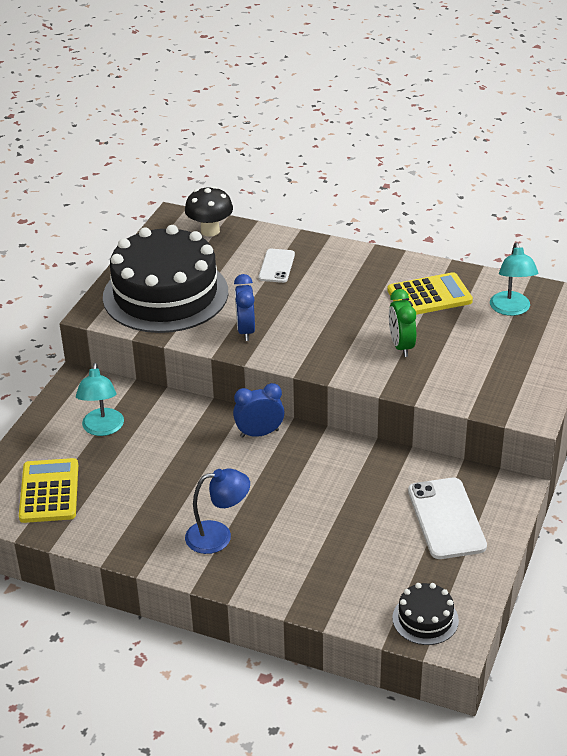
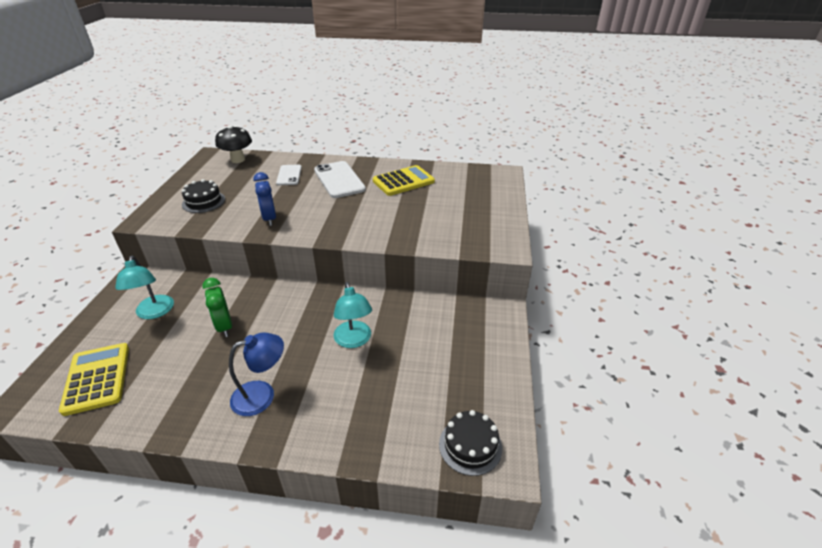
camera: 15 degrees left, 0 degrees up
(165, 294) = (203, 202): black cake -> black cake, size x0.42
(259, 433) = (291, 296): blue clock -> none
(401, 346) = (392, 215): green clock -> green clock (224, 326)
(446, 518) = (458, 343): white phone -> white phone (339, 180)
(511, 309) = (463, 183): turquoise lamp -> turquoise lamp (354, 340)

